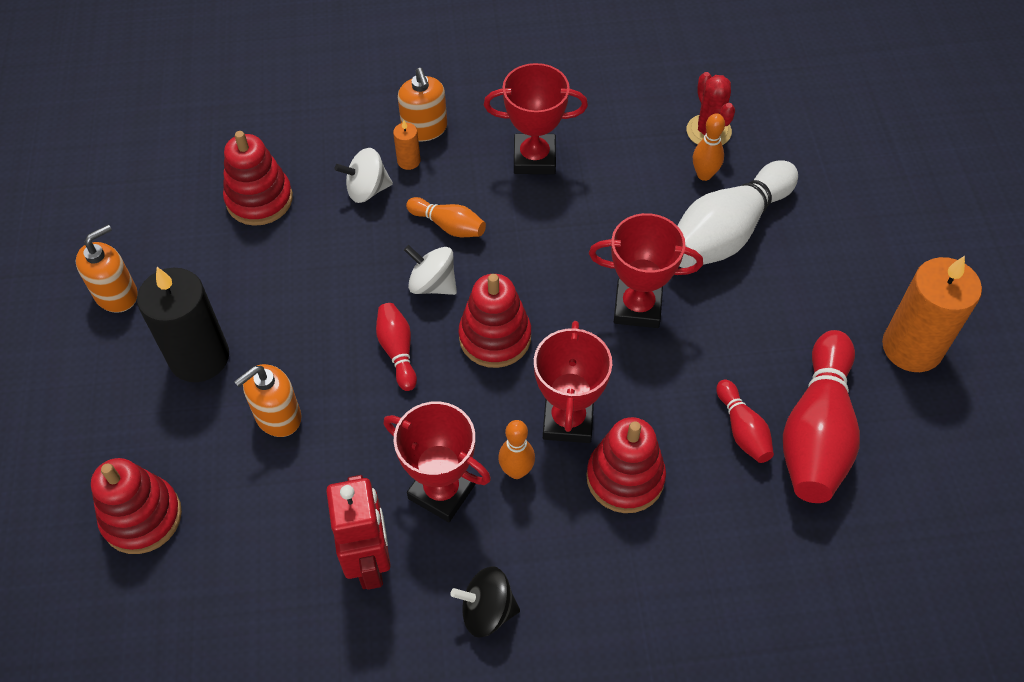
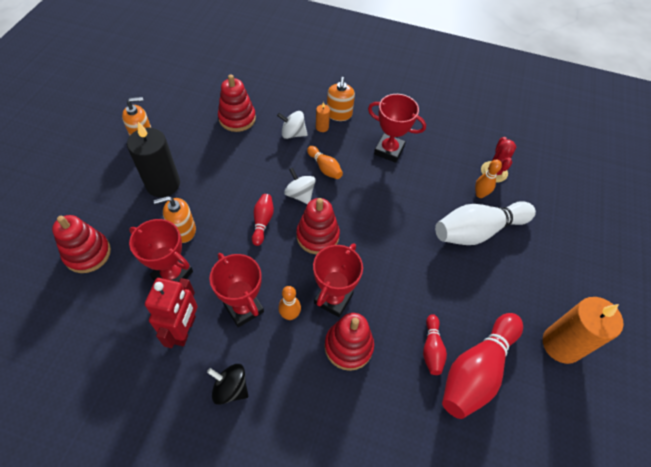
camera: 20 degrees right, 0 degrees up
(637, 307) = (405, 252): red trophy -> red trophy (172, 275)

